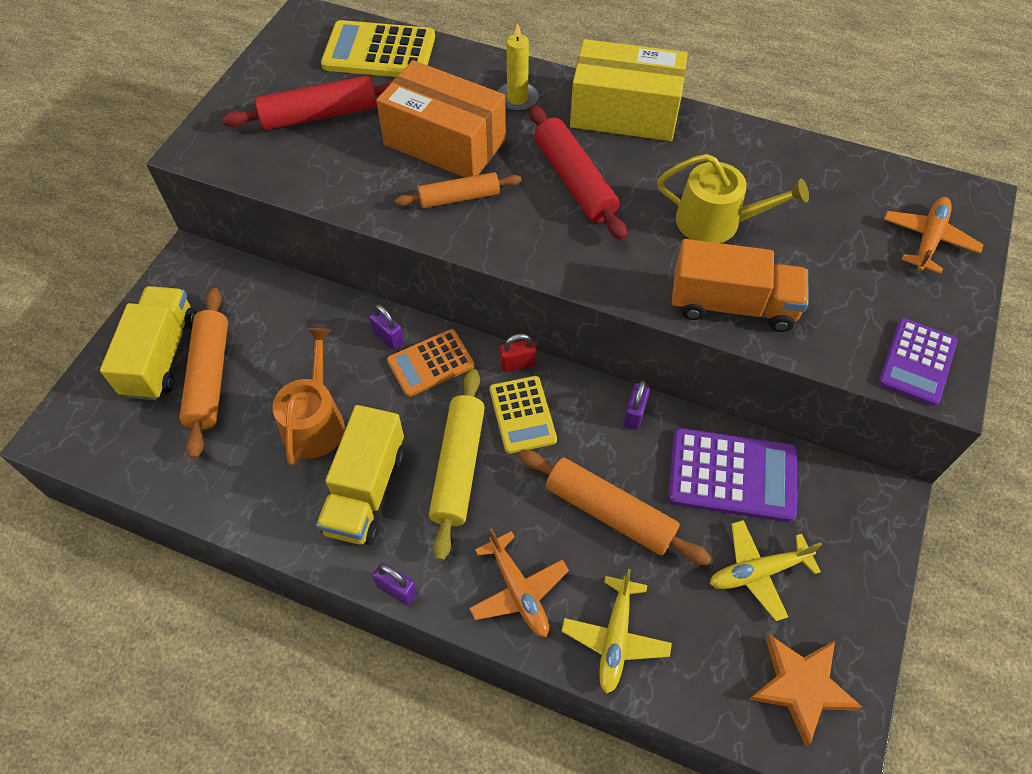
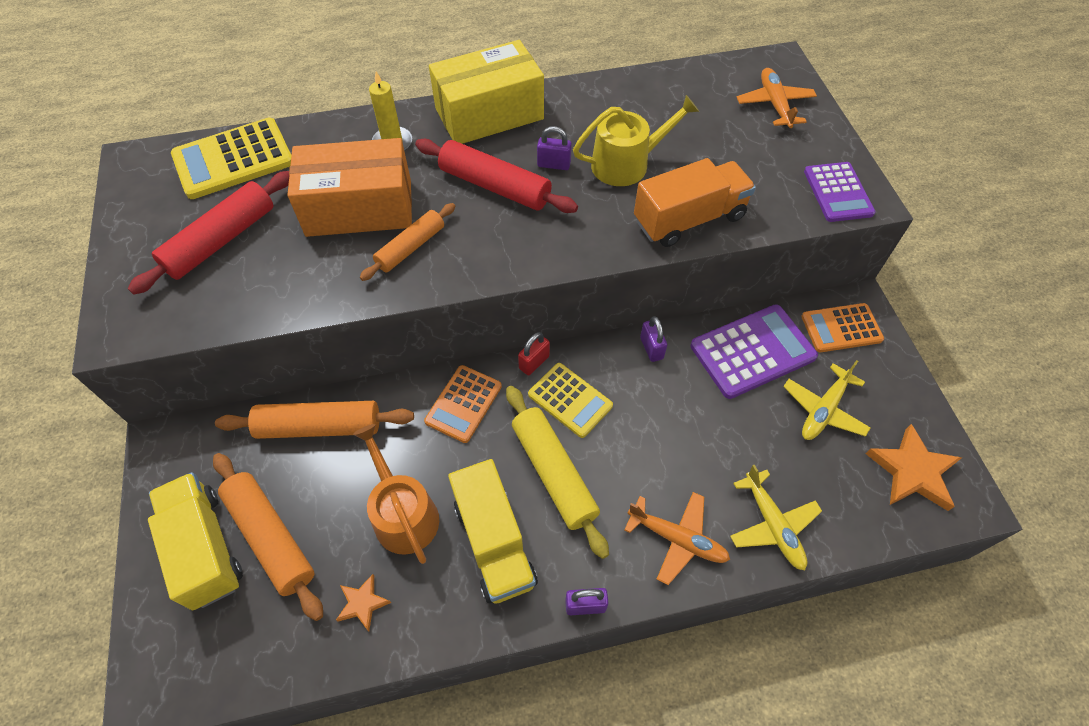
camera: 35 degrees left, 0 degrees up
(235, 470) = (362, 603): none -> orange star
(388, 337) = (410, 404): purple padlock -> purple padlock (554, 164)
(609, 513) = (693, 434): orange rolling pin -> orange rolling pin (319, 427)
(847, 509) = (841, 328): none -> orange calculator

